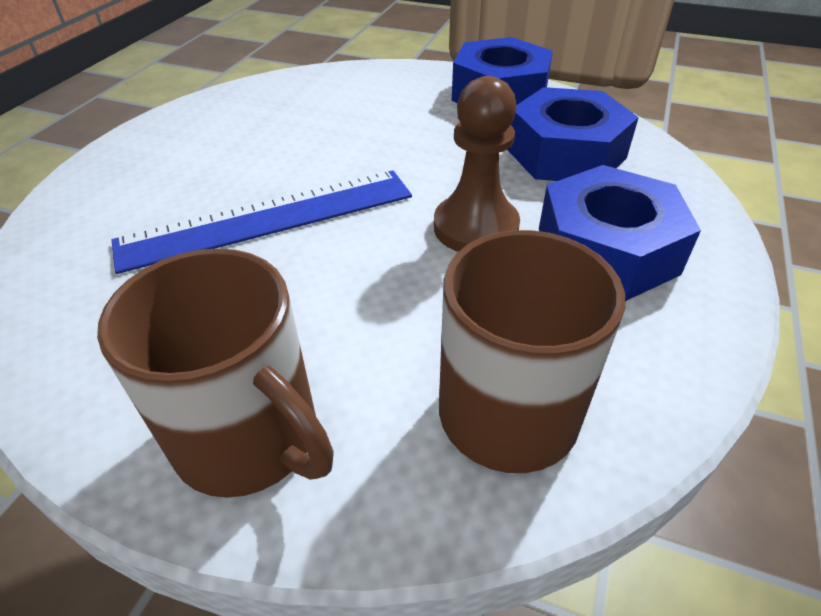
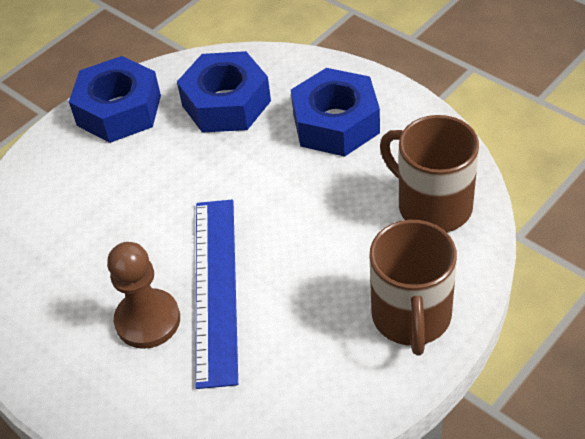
camera: 65 degrees left, 5 degrees up
(250, 438) = (411, 317): brown mug -> brown mug turned 120 degrees clockwise
(475, 227) = (284, 176): brown pawn -> brown pawn (148, 320)

